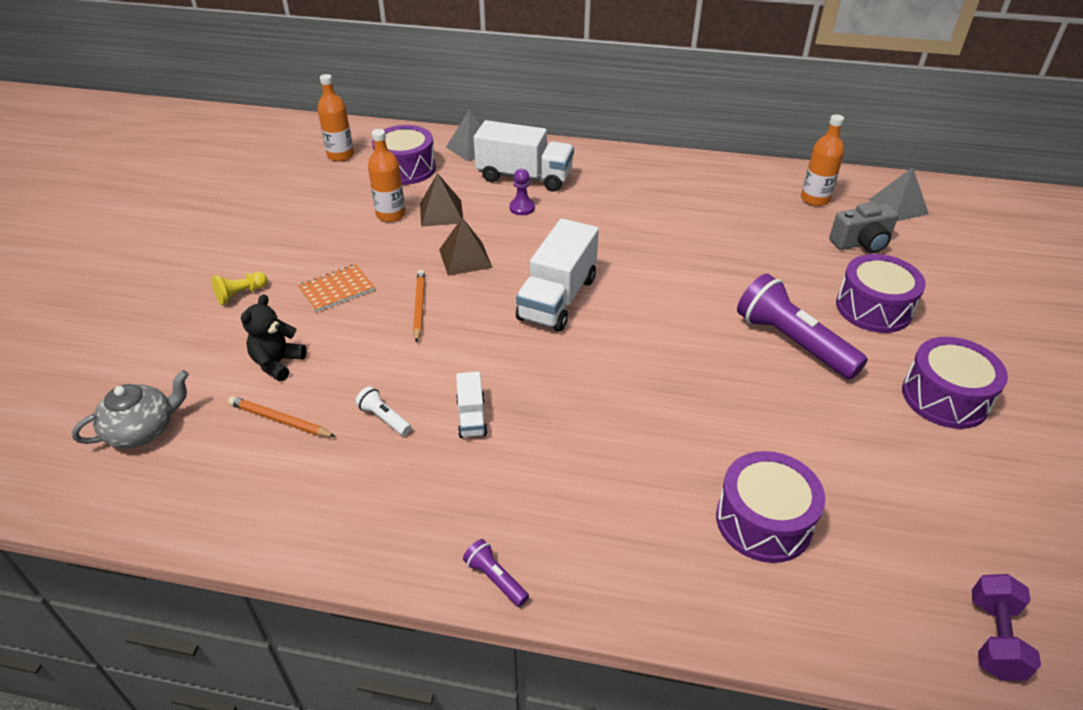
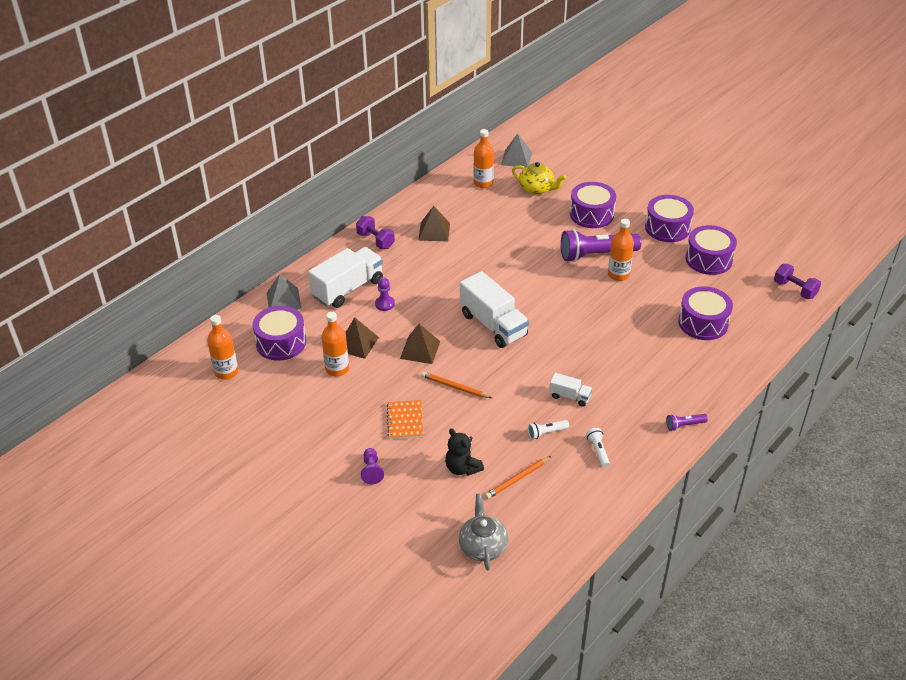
camera: 60 degrees left, 0 degrees up
(240, 294) = (371, 471): yellow pawn -> purple pawn
(376, 487) = (598, 451): none -> white flashlight
(621, 166) = (375, 241): none -> purple dumbbell
(682, 196) = (434, 231): none -> brown pyramid
(774, 379) = (618, 275): none -> orange bottle
(861, 243) = (537, 189): grey camera -> yellow teapot
(929, 475) = (708, 259): none -> purple drum

